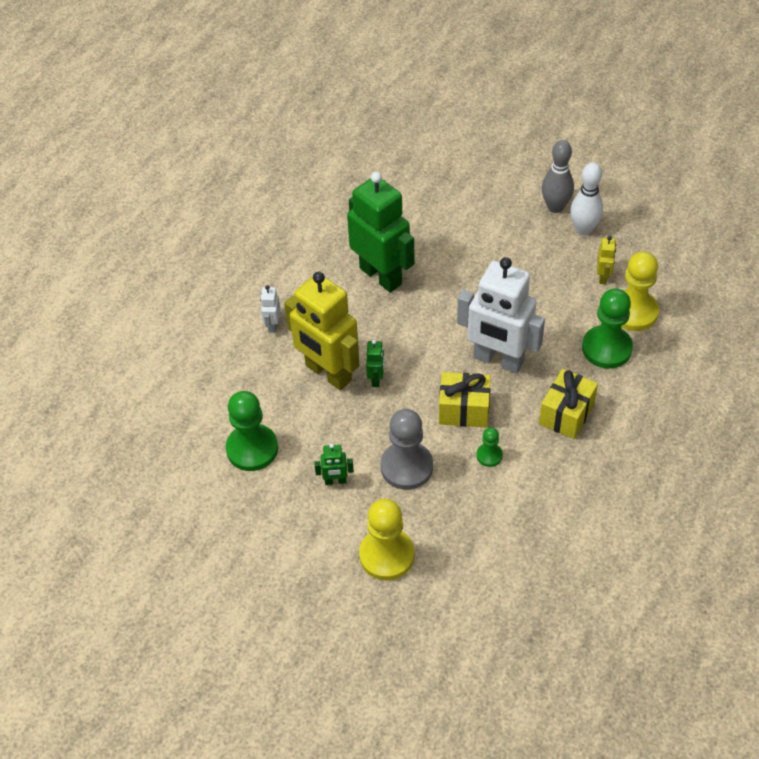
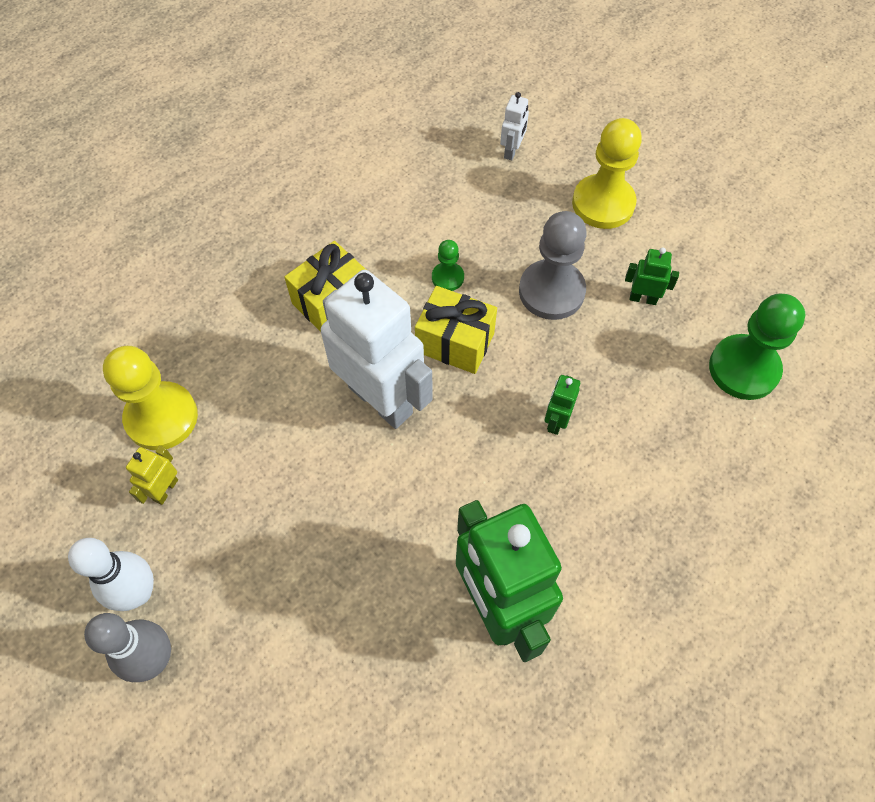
camera: 165 degrees left, 10 degrees up
(273, 325) = (691, 561): white robot -> white robot (512, 151)
(328, 373) = (621, 450): yellow robot -> none
(606, 348) = (231, 373): green pawn -> none

